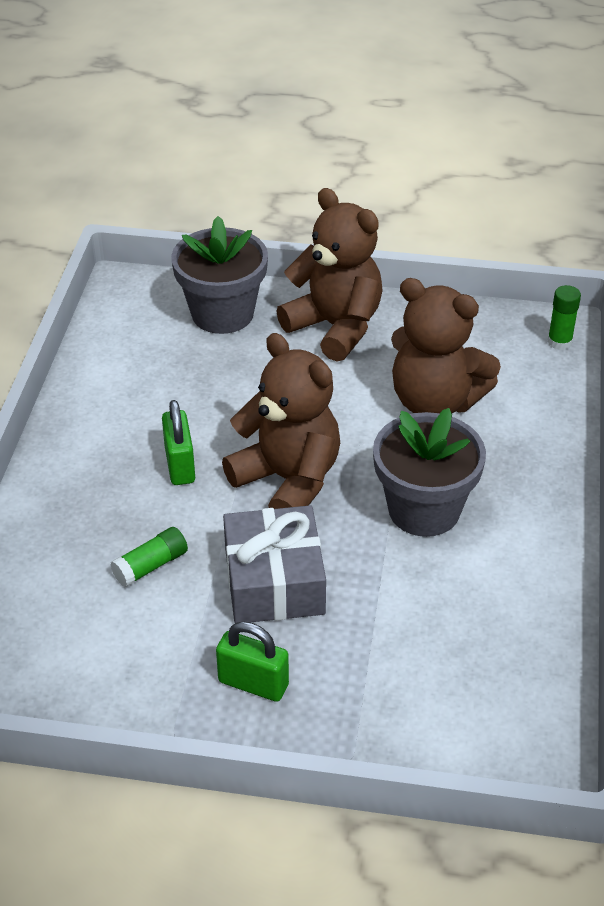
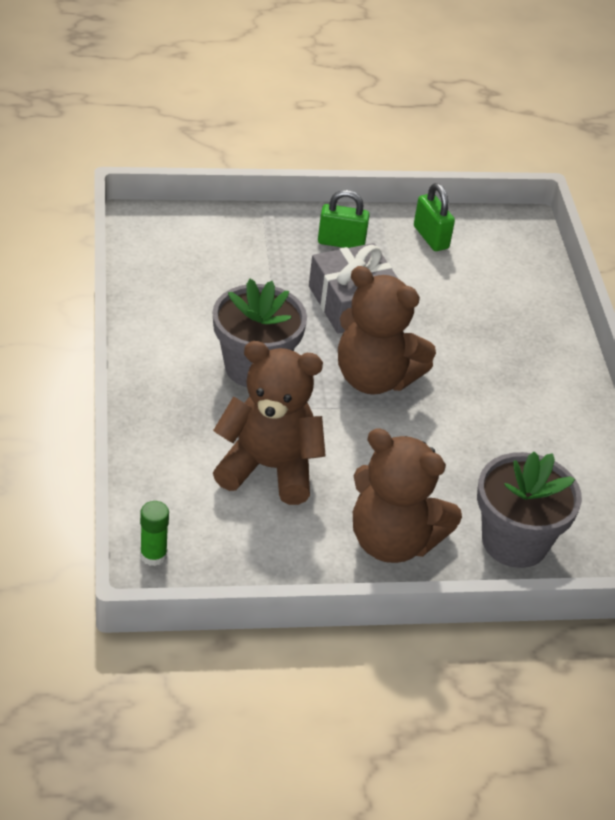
camera: 160 degrees right, 0 degrees up
(150, 566) = (448, 304): green glue stick -> none
(180, 465) = (469, 380): green padlock -> green padlock (431, 237)

